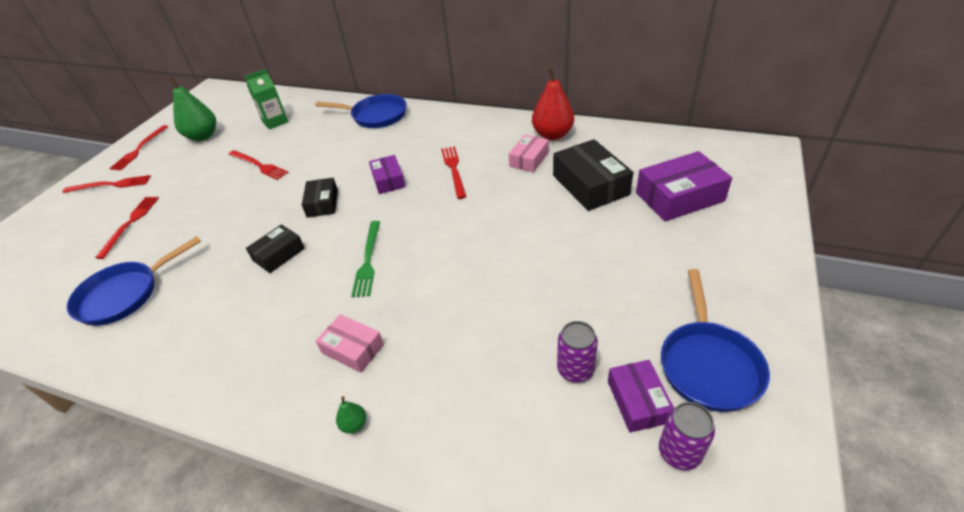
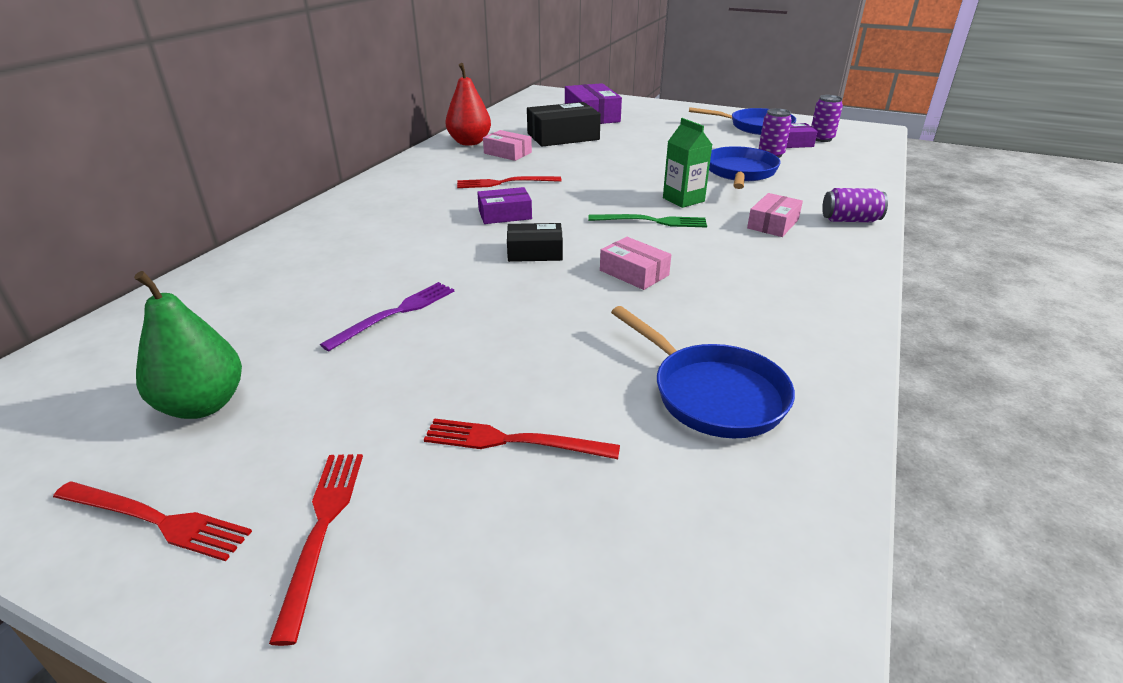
camera: 90 degrees left, 10 degrees down
(259, 165) = (395, 313): red fork -> purple fork
(275, 122) = (242, 314): green carton -> green carton (683, 199)
(278, 254) = (634, 273): black box -> pink box
(354, 424) = (850, 220): green pear -> purple can
(376, 116) = (326, 226): blue pan -> blue pan (740, 172)

